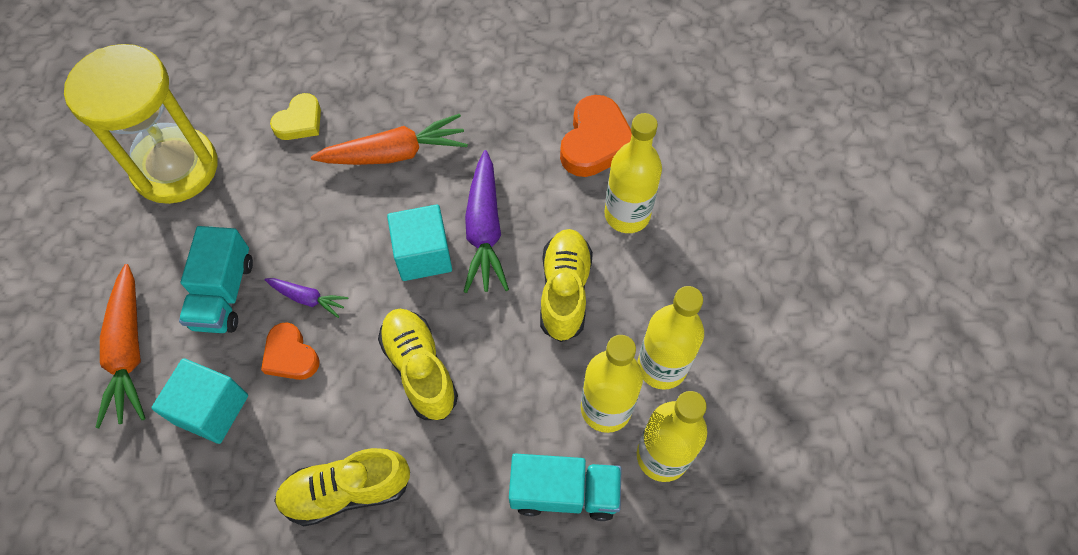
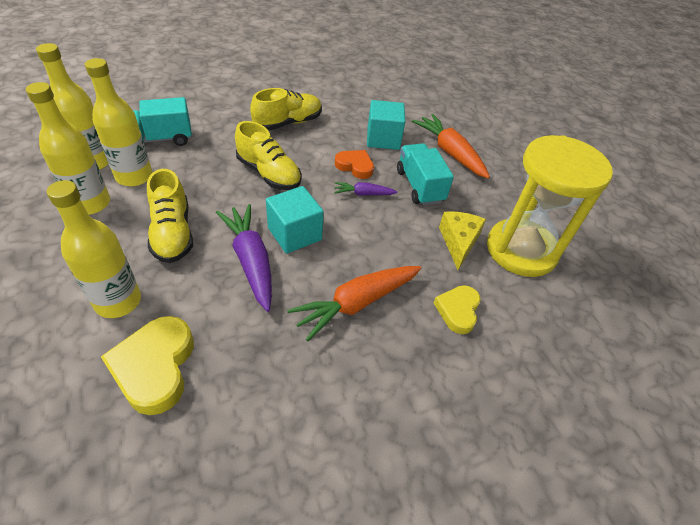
camera: 155 degrees right, 15 degrees down
(238, 196) = (458, 242): none -> yellow cheese
(596, 142) = (155, 367): orange heart -> yellow heart

